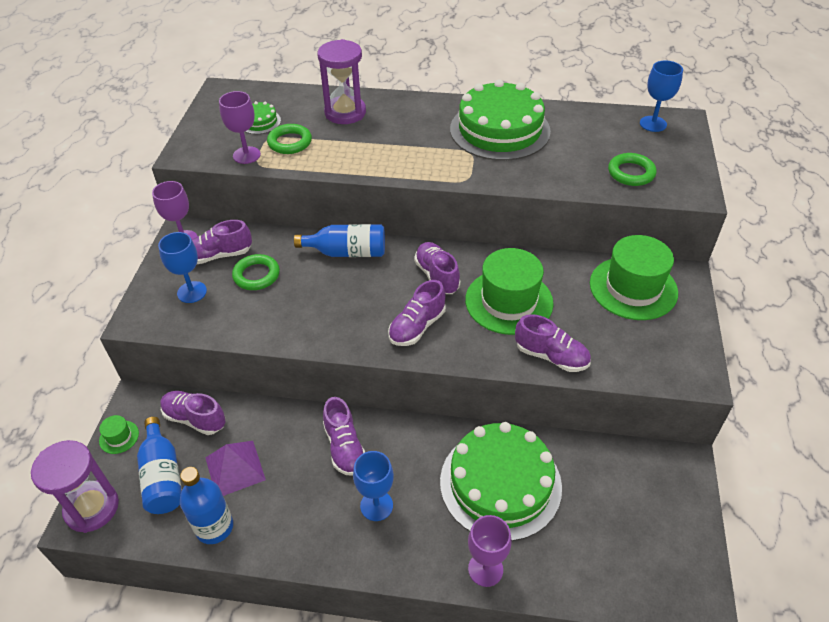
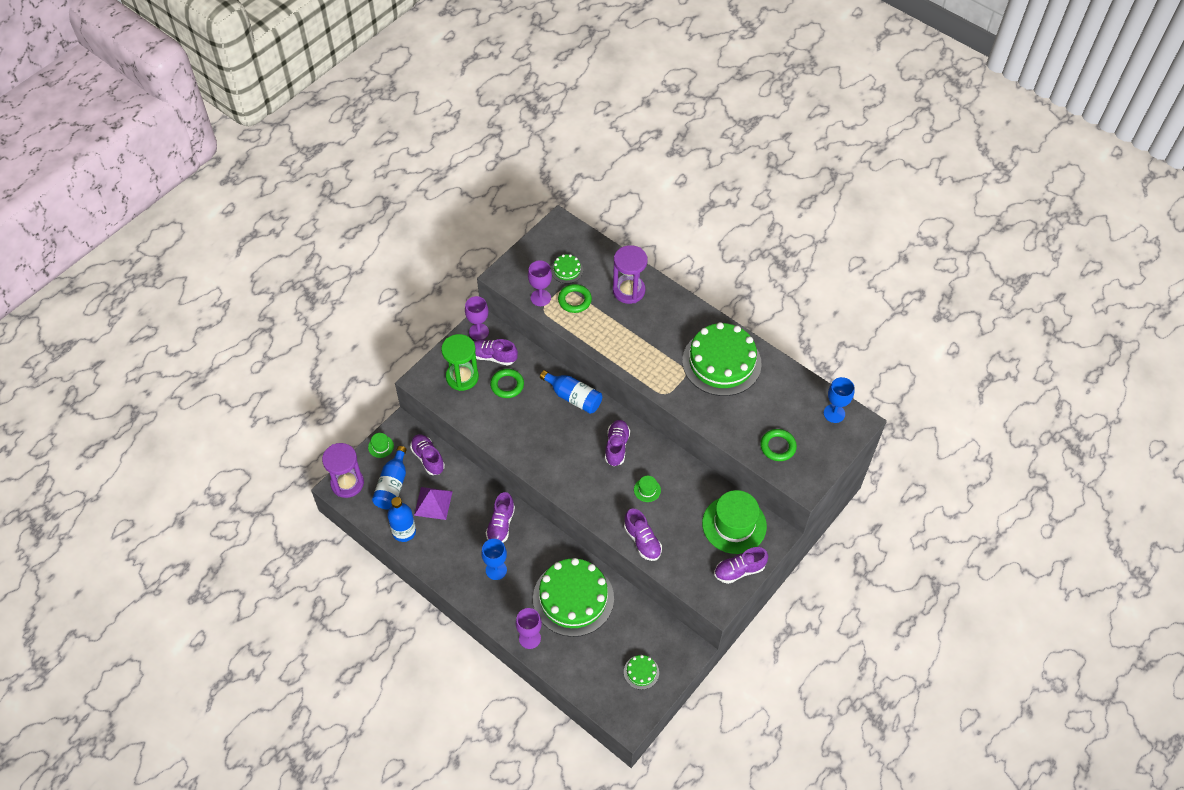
camera: 30 degrees right, 10 degrees up
(192, 292) = (462, 377): blue goblet -> green hourglass
(417, 327) = (578, 476): purple shoe -> purple shoe (739, 570)
(509, 301) = (647, 490): green hat -> green hat, size x0.43
(655, 525) = (641, 672): none -> green cake

